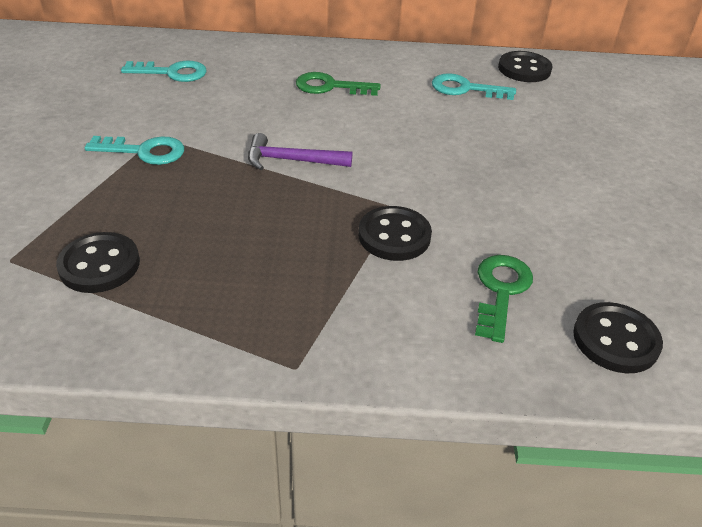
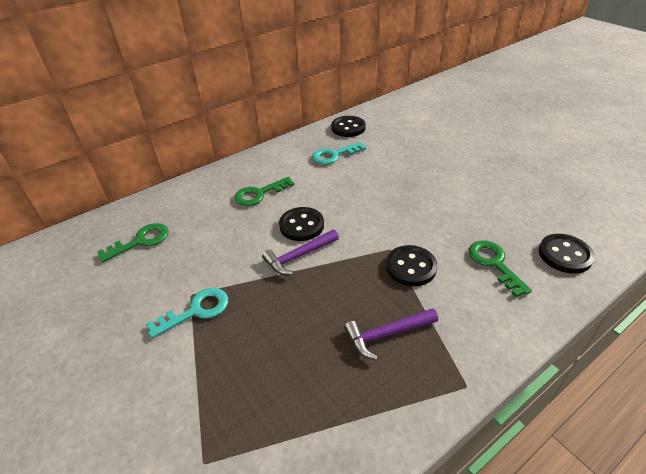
camera: 35 degrees left, 0 degrees up
(99, 265) = (273, 414): black button -> black button (301, 225)
(172, 73) = (140, 241): turquoise key -> green key
(281, 274) = (387, 334): none -> purple hammer

